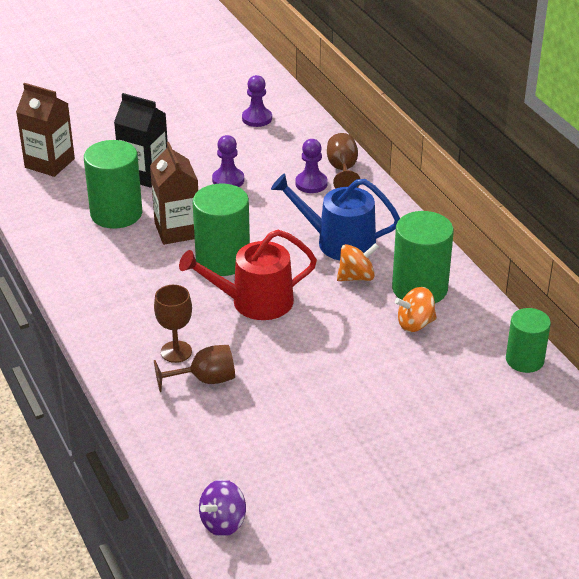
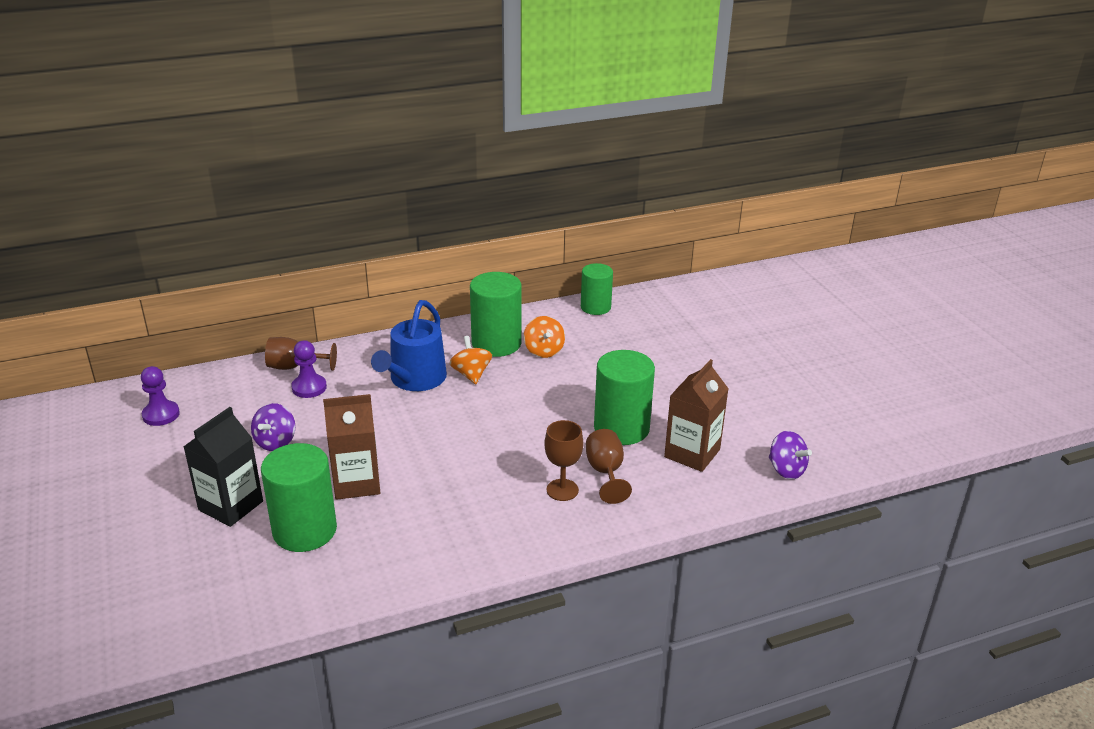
camera: 85 degrees left, 5 degrees down
(49, 163) = (160, 593): brown carton -> brown carton (692, 453)
(223, 260) = (420, 453): green cylinder -> green cylinder (621, 428)
(228, 180) = (275, 442): purple pawn -> purple spinning top
(254, 302) = (494, 436): red watering can -> none

